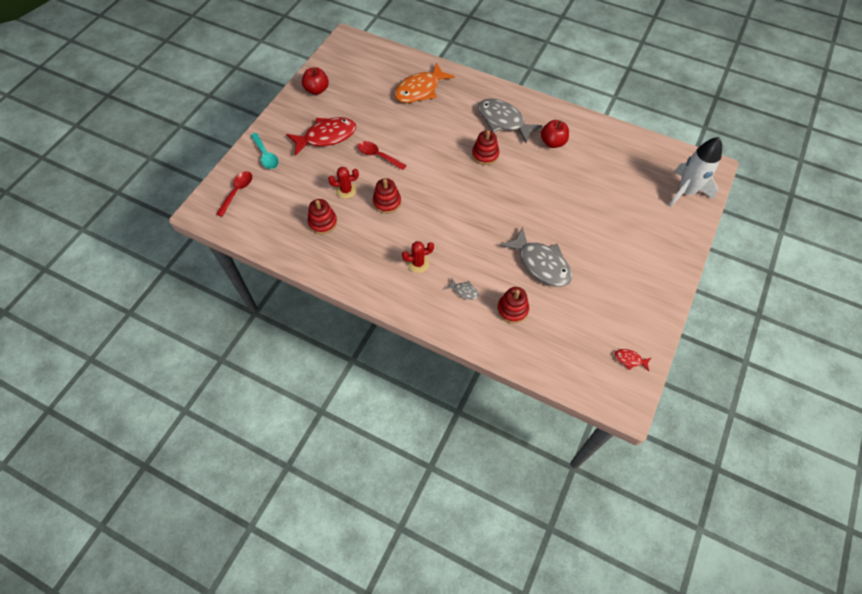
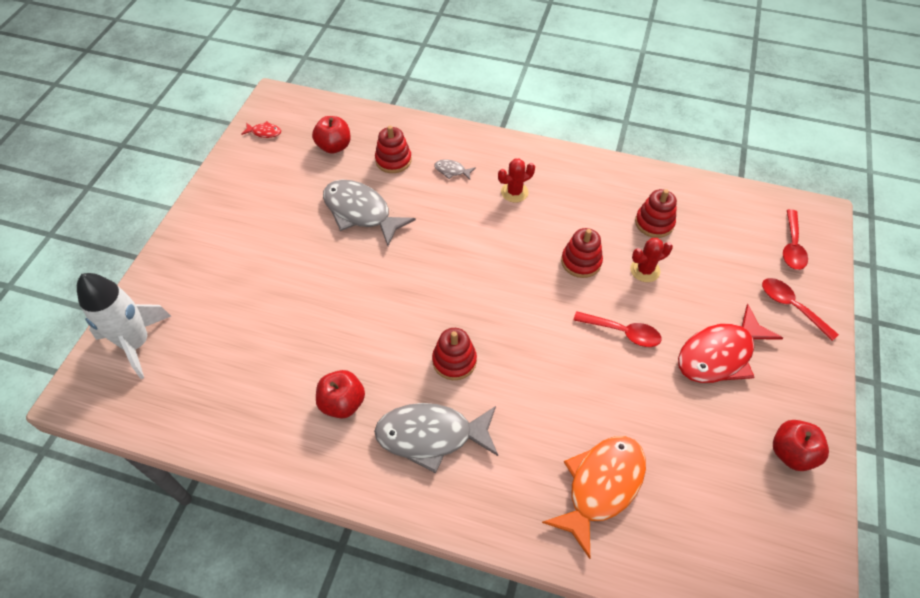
camera: 170 degrees right, 5 degrees down
(266, 156) = (791, 306): turquoise spoon -> red spoon
(503, 121) = (431, 436): grey fish -> grey fish turned 150 degrees clockwise
(564, 332) = (334, 146): none -> red apple

